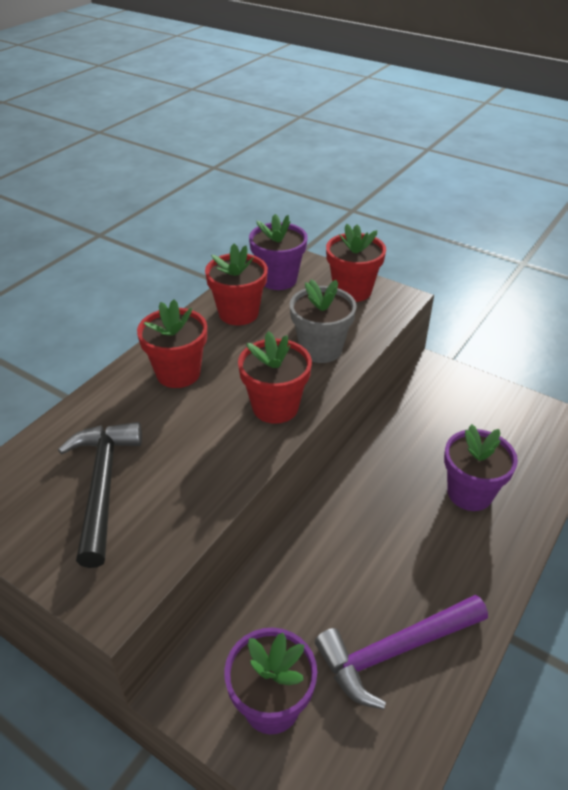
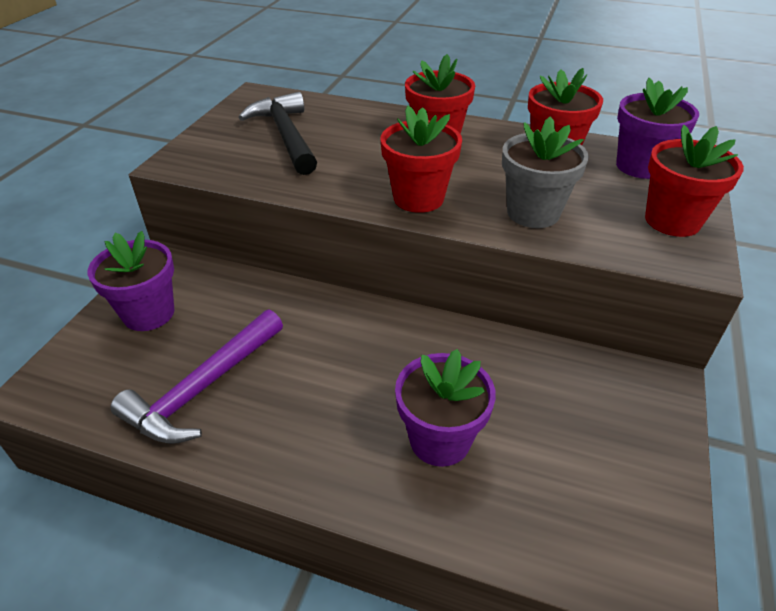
camera: 75 degrees right, 0 degrees up
(103, 485) = (286, 135): black hammer -> black hammer turned 90 degrees counterclockwise
(394, 651) = (203, 388): purple hammer -> purple hammer turned 105 degrees counterclockwise

